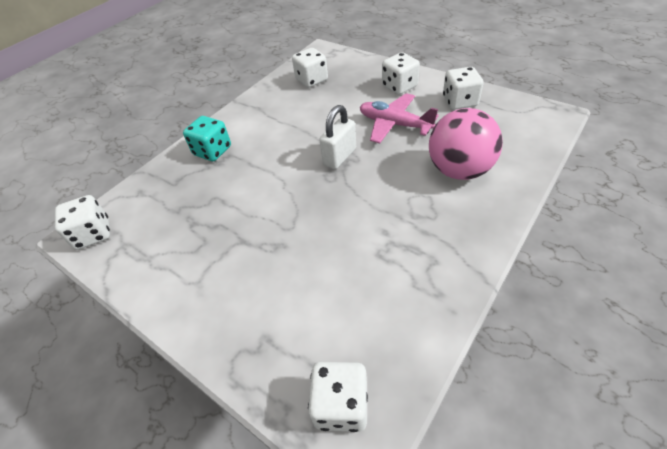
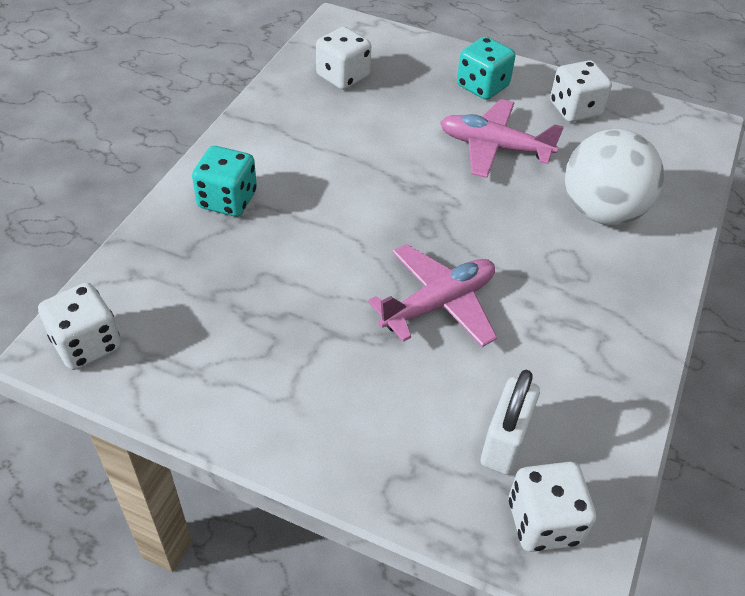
camera: 20 degrees left, 0 degrees up
(320, 227) = (438, 304): none -> pink plane
(339, 157) = (430, 200): white padlock -> white padlock (504, 443)
(399, 86) = (482, 86): white dice -> turquoise dice
(459, 170) = (601, 211): pink ball -> white ball

